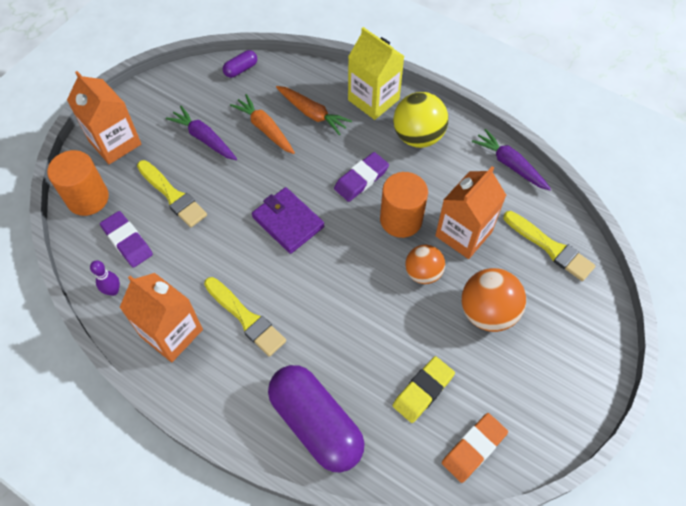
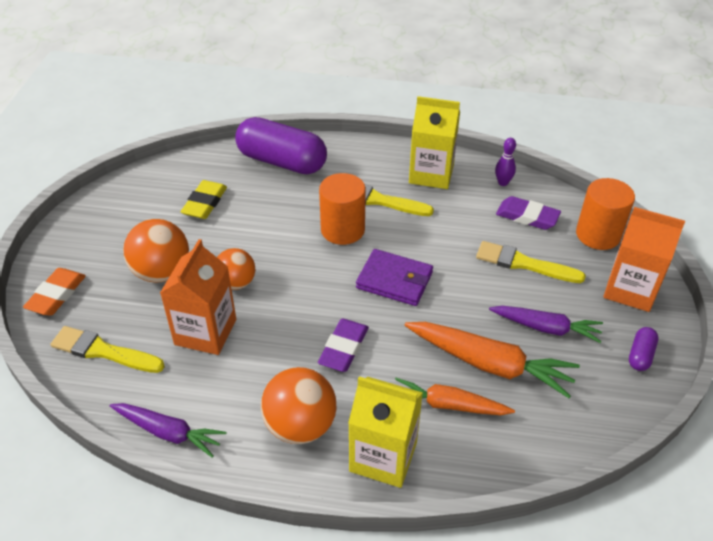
camera: 155 degrees right, 15 degrees down
(171, 333) = (431, 174): orange carton -> yellow carton
(241, 69) = (583, 431): purple capsule -> purple capsule (640, 355)
(265, 129) = (489, 364): orange carrot -> orange carrot, size x1.51
(401, 219) = (279, 322): orange cylinder -> orange cylinder (342, 230)
(418, 137) = (300, 425): yellow ball -> orange ball
(474, 448) = (152, 184): orange eraser -> orange eraser (56, 295)

